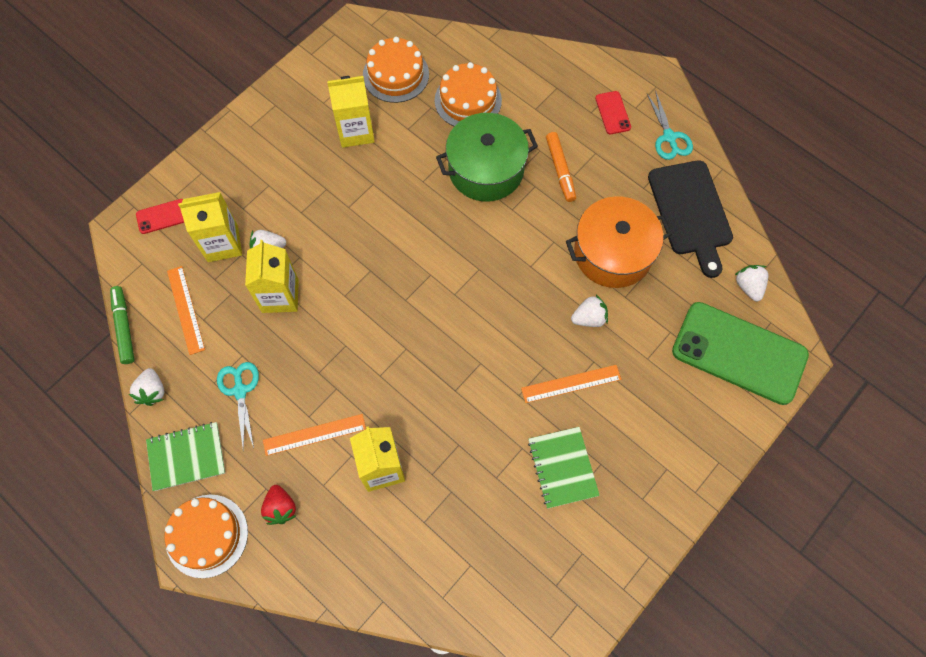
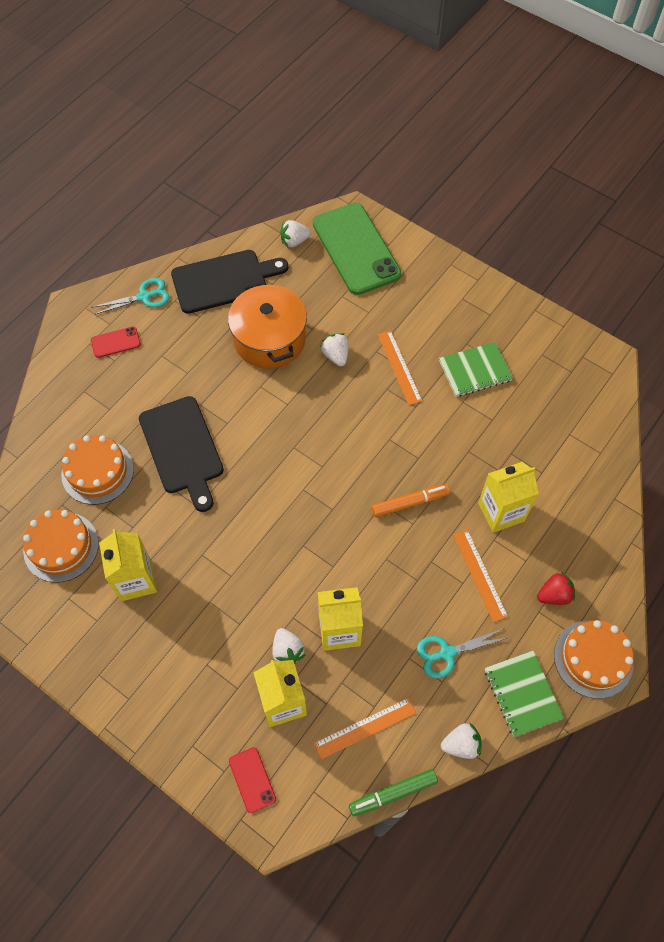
camera: 95 degrees left, 5 degrees down
(486, 169) = (182, 449): green pot -> black cutting board
(560, 170) = (182, 384): orange marker -> orange marker (410, 503)
(739, 353) = (356, 249): green phone -> green phone turned 45 degrees counterclockwise

